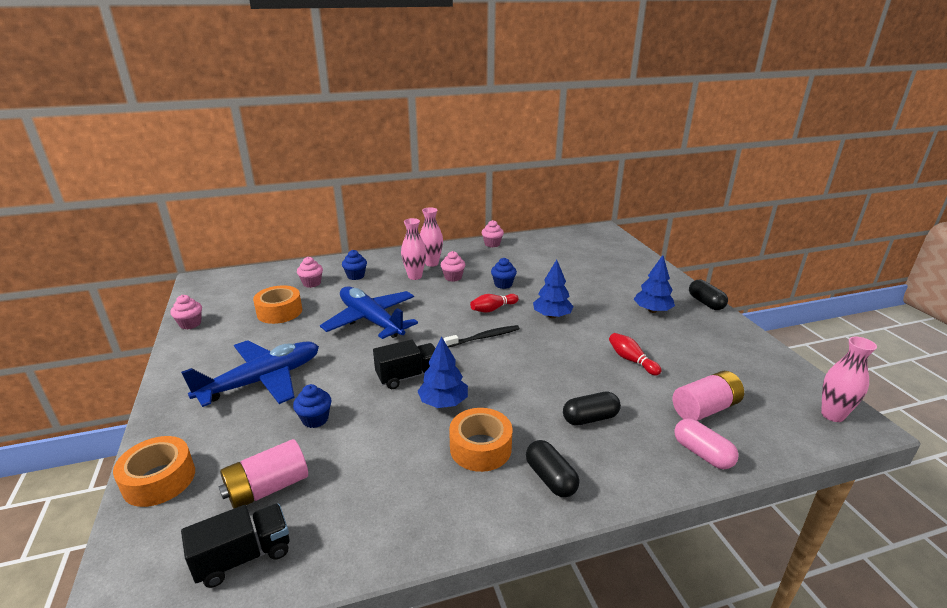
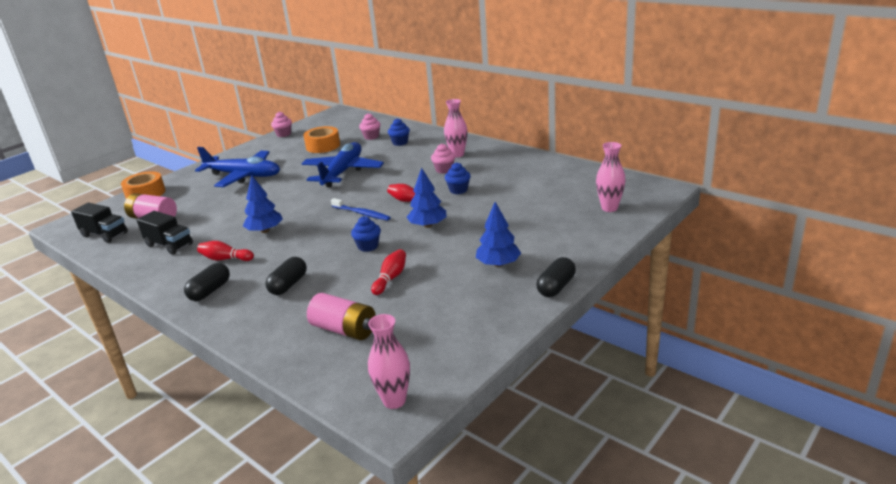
camera: 60 degrees right, 0 degrees up
(315, 419) = (218, 204): blue cupcake -> blue cupcake (368, 246)
(408, 376) = (285, 209): black truck -> black truck (169, 245)
(415, 276) = (426, 158): pink vase -> pink vase (609, 208)
(480, 448) = (225, 259): orange tape -> red bowling pin
(484, 337) = (362, 213): black toothbrush -> blue toothbrush
(492, 244) = (532, 159): pink cupcake -> none
(590, 418) = (288, 285): black capsule -> black capsule turned 75 degrees clockwise
(702, 453) = (278, 342): pink capsule -> none

